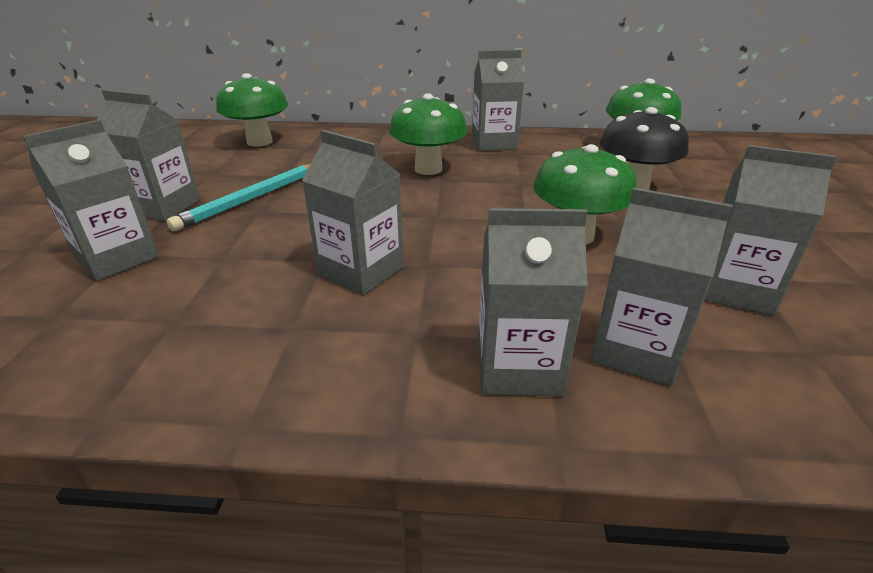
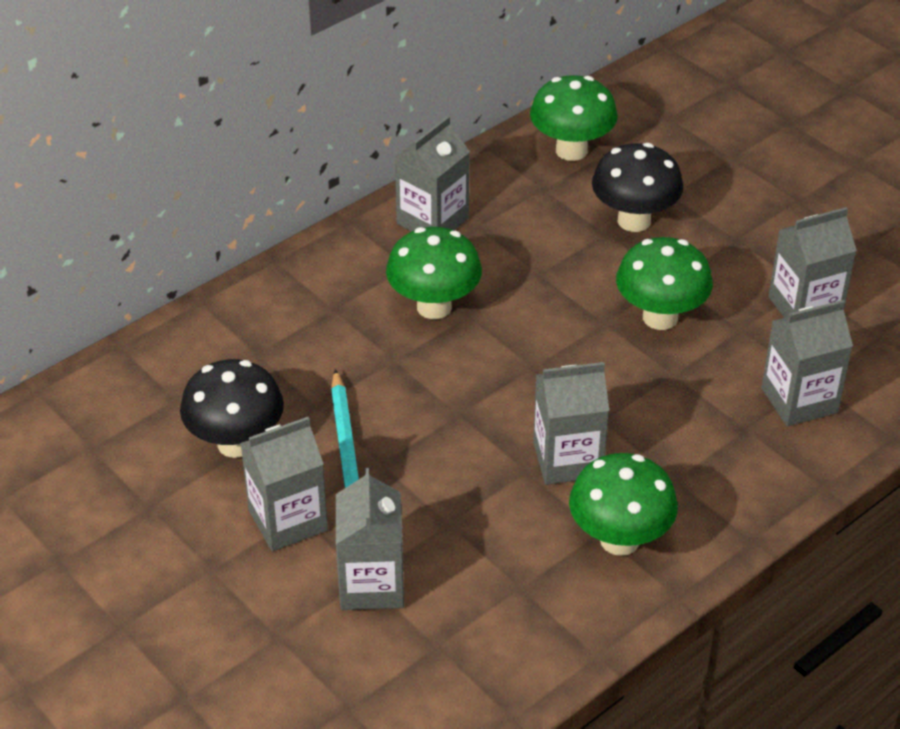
camera: 45 degrees left, 10 degrees up
(221, 170) = (236, 443): none -> black mushroom
(259, 142) = (183, 378): green mushroom -> green mushroom (619, 540)
(518, 367) = (756, 458): grey carton -> none

